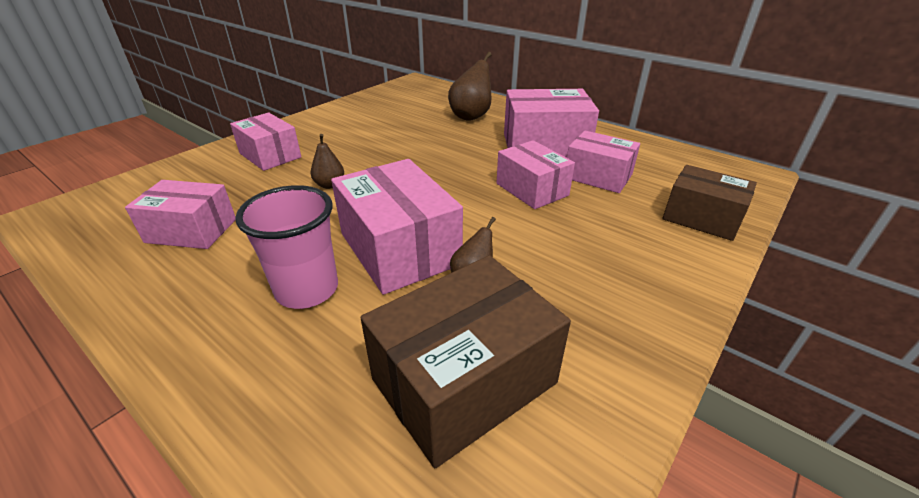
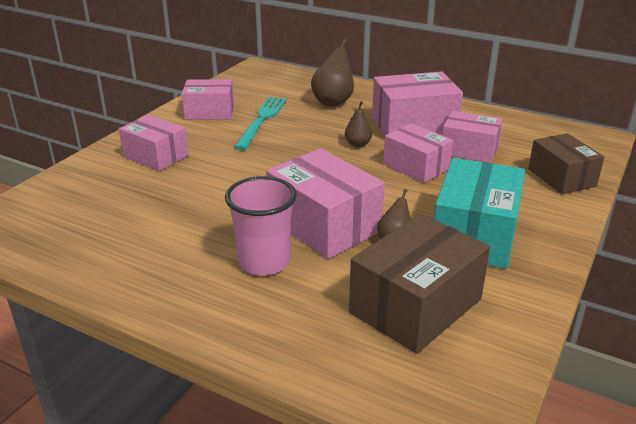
camera: 10 degrees left, 5 degrees down
(191, 231) = (130, 228): pink box -> pink box (209, 112)
(329, 185) = (232, 178): brown pear -> brown pear (358, 144)
(392, 129) = (262, 120): none -> turquoise fork
(575, 282) = (474, 235): none -> turquoise box
(701, 218) = (561, 177): brown box -> brown box turned 45 degrees clockwise

